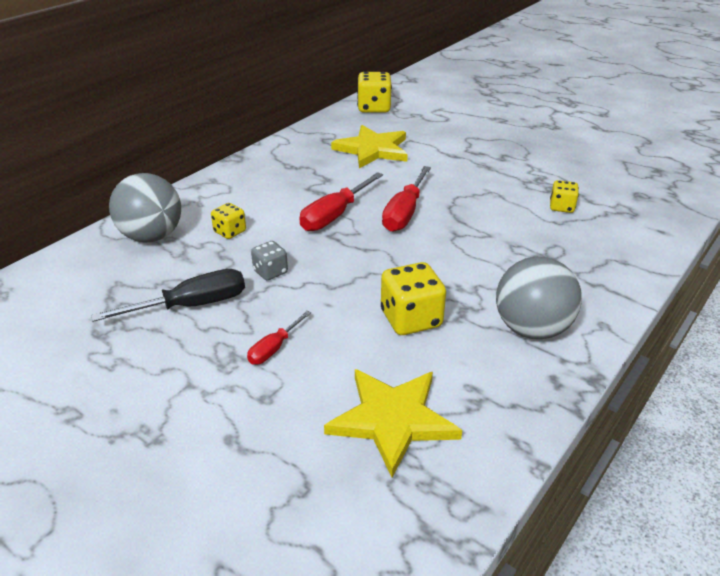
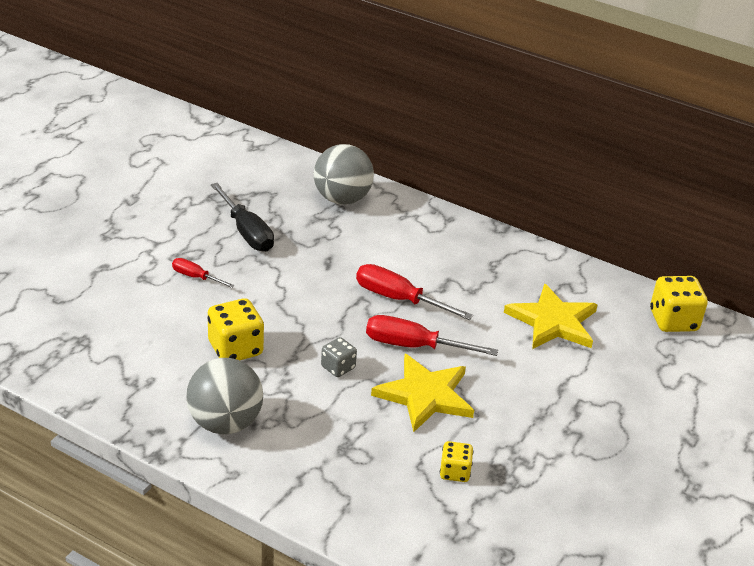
camera: 80 degrees right, 0 degrees up
(230, 232) = (357, 239): yellow dice -> none
(270, 272) = (297, 267): grey dice -> grey dice (338, 367)
(392, 420) = (116, 338): yellow star -> yellow star (425, 395)

